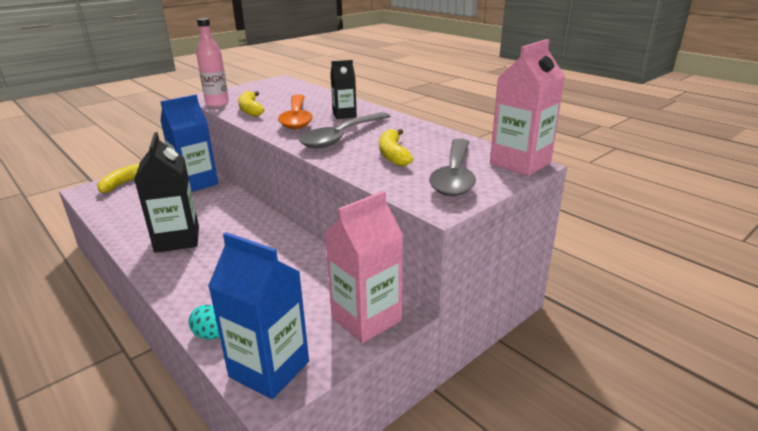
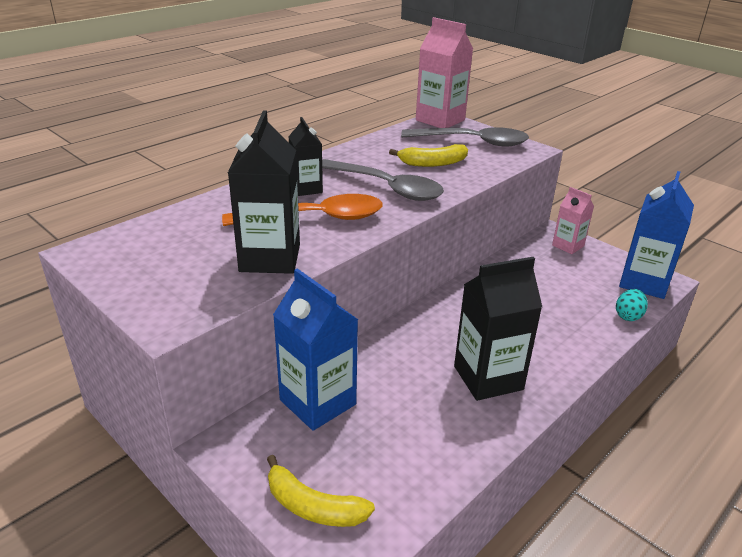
camera: 95 degrees left, 5 degrees up
(217, 104) = (226, 296): pink bottle -> none
(250, 110) = (270, 258): yellow banana -> black carton
(366, 319) = (568, 246): pink carton -> pink carton, size x0.59

